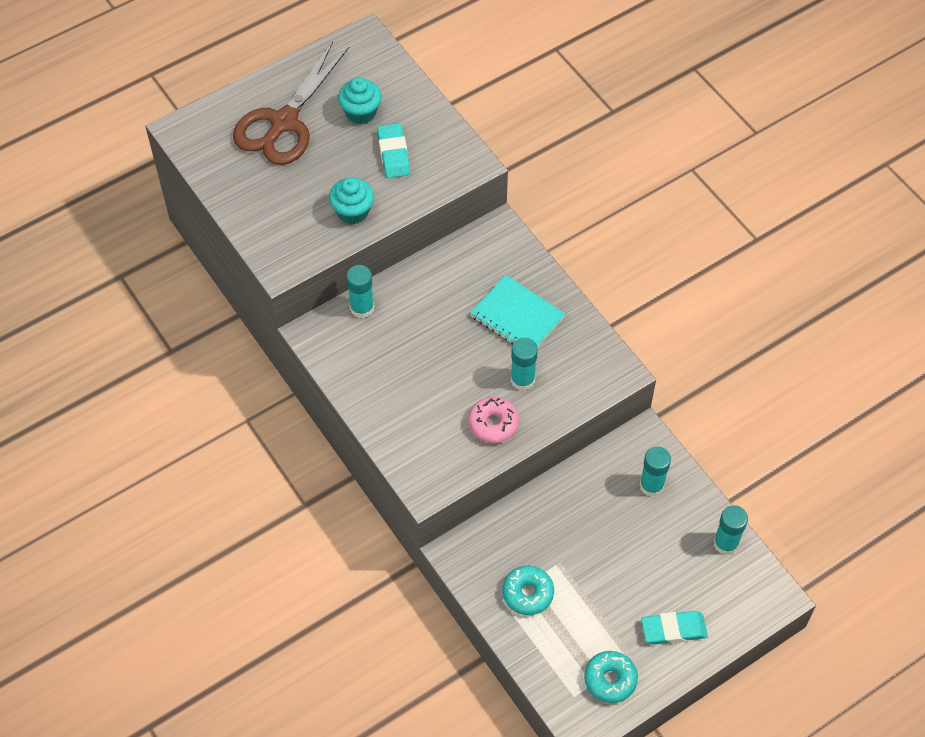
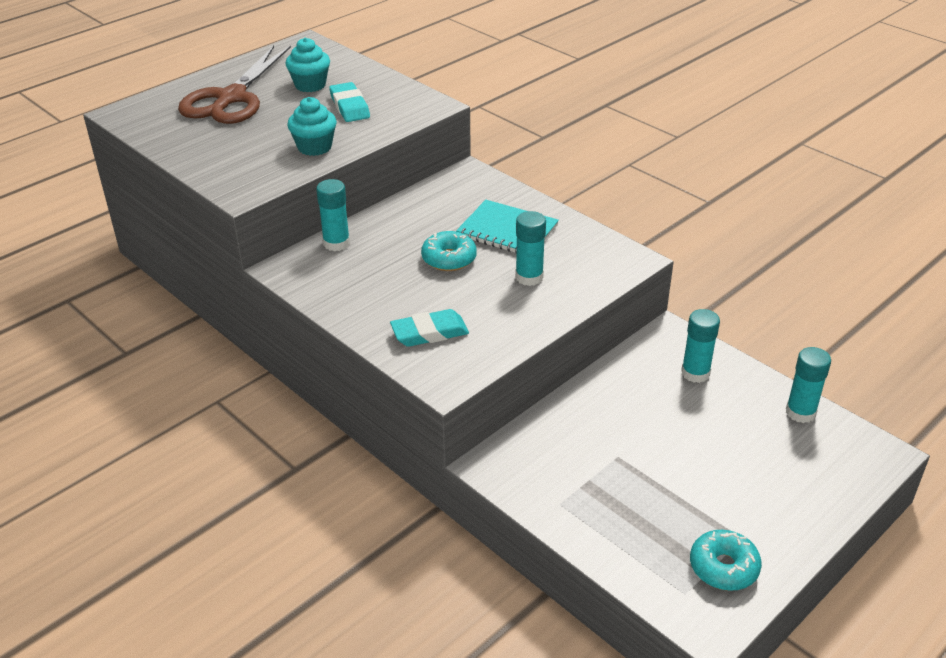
camera: 10 degrees left, 20 degrees down
(493, 424) = (508, 316): pink donut -> none
(527, 593) = (590, 492): turquoise donut -> turquoise donut (449, 259)
(673, 629) = (778, 503): turquoise eraser -> turquoise eraser (429, 333)

